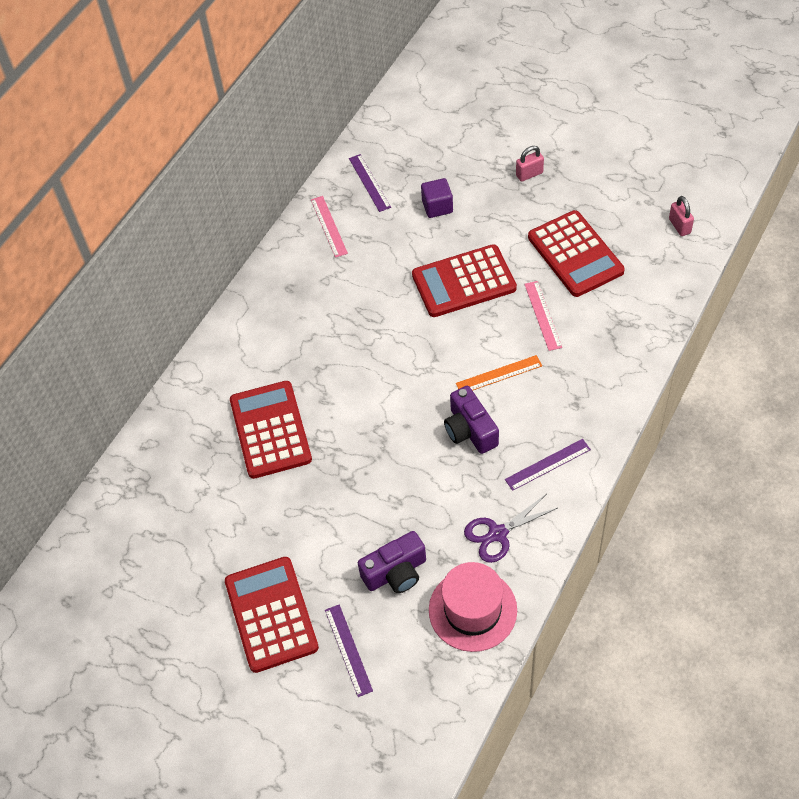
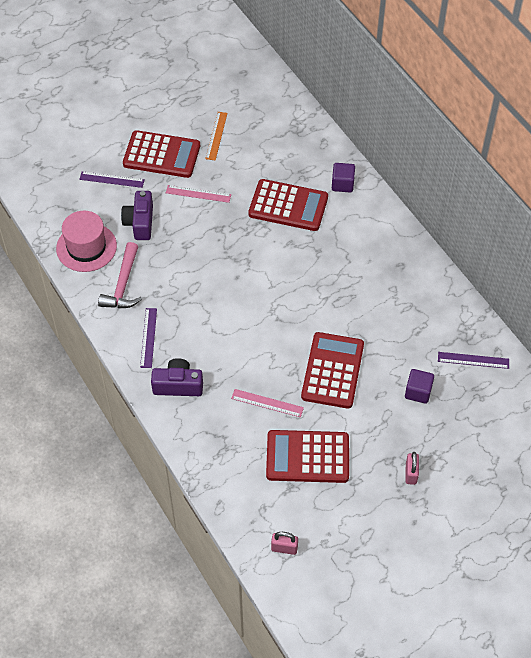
camera: 115 degrees right, 0 degrees up
(204, 393) = (342, 184): none -> purple cube
(329, 226) = (444, 314): pink ruler -> pink ruler (198, 194)
(470, 430) = (207, 309): purple camera -> purple camera (178, 385)
(498, 374) = (237, 348): orange ruler -> orange ruler (216, 136)
(498, 534) = (123, 285): purple scissors -> pink hammer

